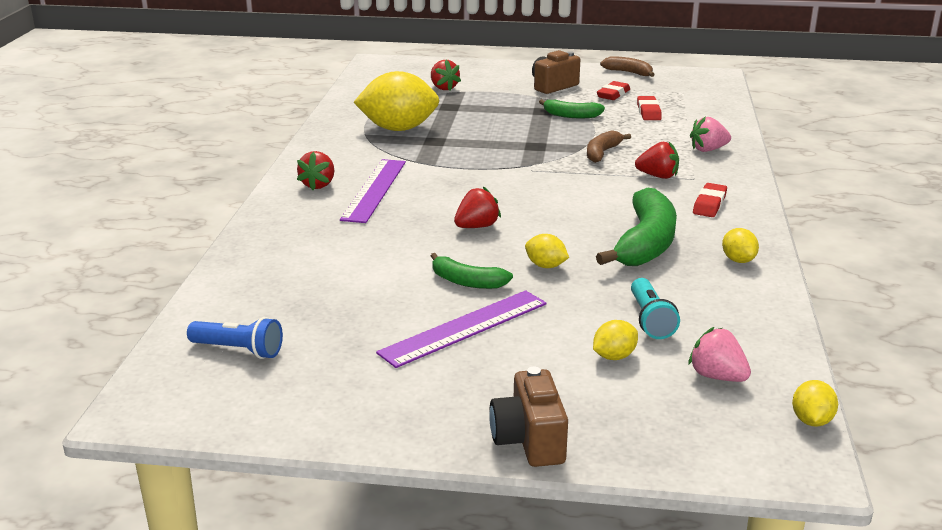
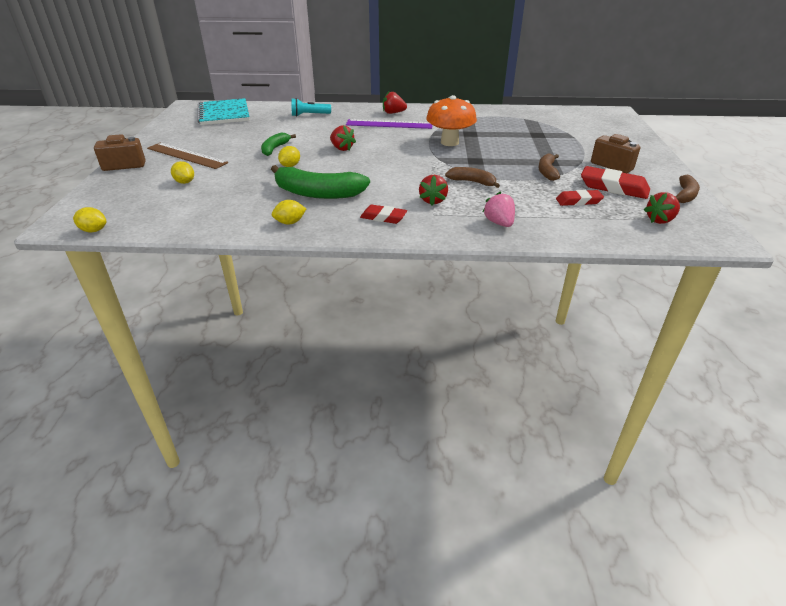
camera: 85 degrees right, 10 degrees up
(239, 350) = (224, 114): blue flashlight -> turquoise notebook
(398, 129) = (486, 124): yellow lemon -> none
(443, 88) = (576, 131): red strawberry -> red strawberry (660, 220)
(464, 328) = (227, 150): purple ruler -> none
(466, 155) = (449, 142): none -> orange mushroom
(487, 370) = (187, 155): none -> brown ruler
(571, 115) = (547, 172): green banana -> brown banana
(613, 94) = (613, 187): red eraser -> red eraser, size x1.61
(650, 320) = (219, 192): turquoise flashlight -> turquoise flashlight (309, 115)
(717, 376) = (151, 207): pink strawberry -> none

